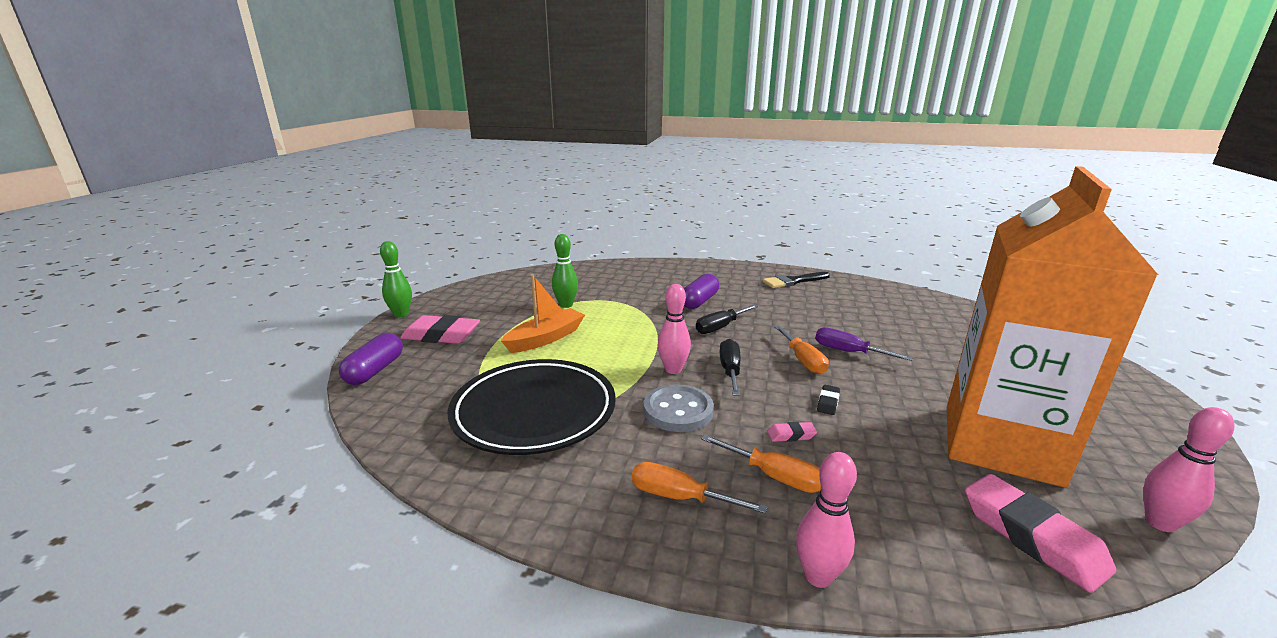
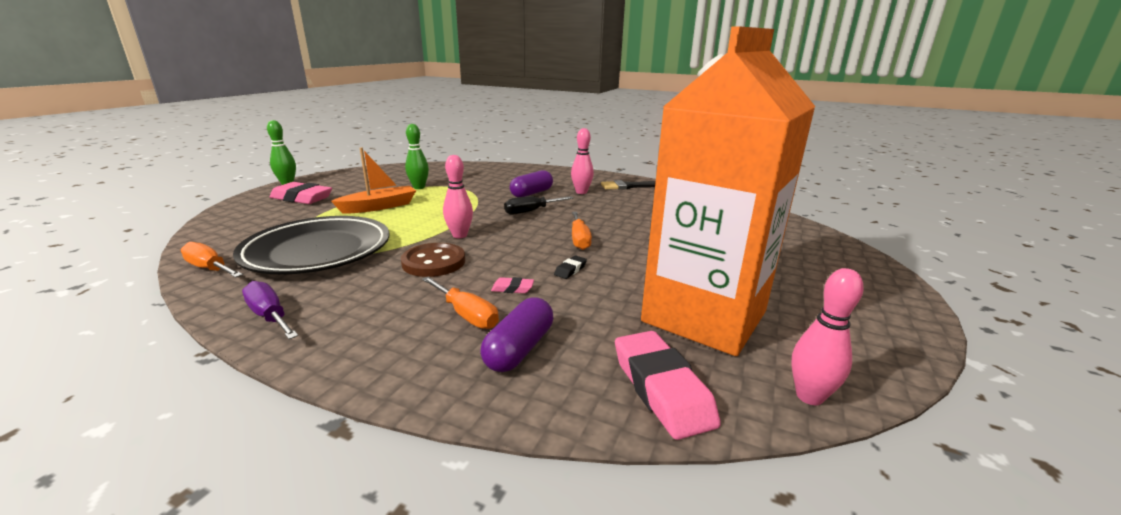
camera: 10 degrees right, 0 degrees up
(375, 370) = (230, 215): purple capsule -> purple capsule (519, 349)
(678, 410) = (434, 262): grey button -> brown button
(679, 497) = (370, 319): orange screwdriver -> orange screwdriver (210, 268)
(730, 371) = (507, 240): black screwdriver -> none
(818, 576) = (427, 389): pink bowling pin -> pink bowling pin (581, 192)
(848, 352) = (627, 237): purple screwdriver -> purple screwdriver (270, 316)

